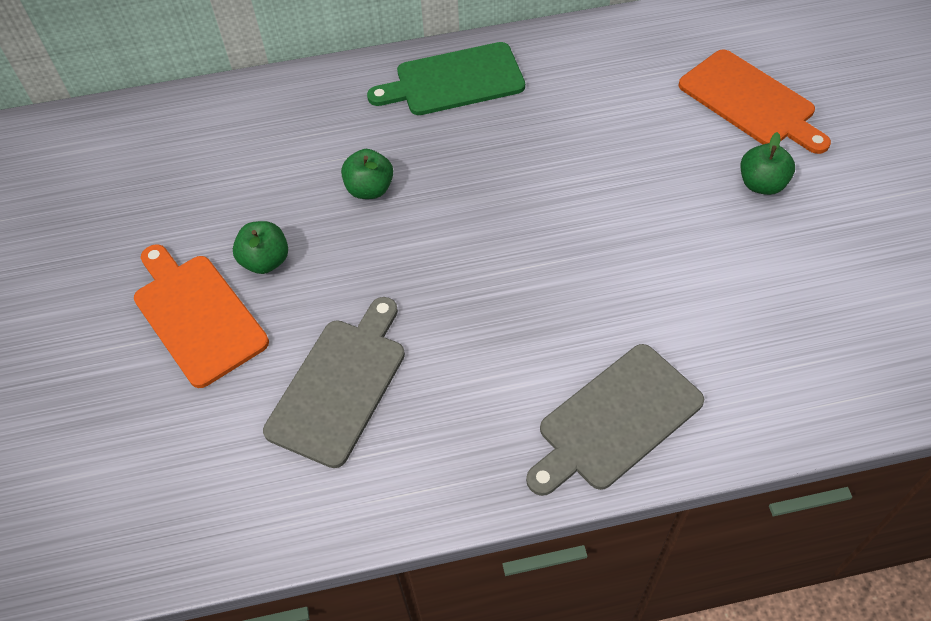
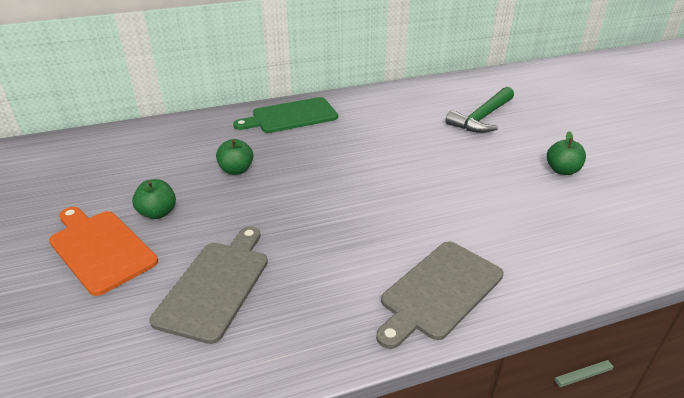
camera: 10 degrees left, 20 degrees down
(750, 101) = (482, 118): orange cutting board -> green hammer
(761, 184) = (502, 154): green apple -> green apple (562, 170)

